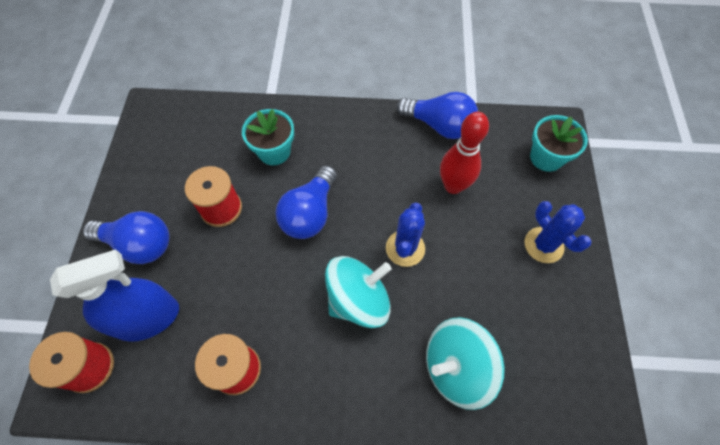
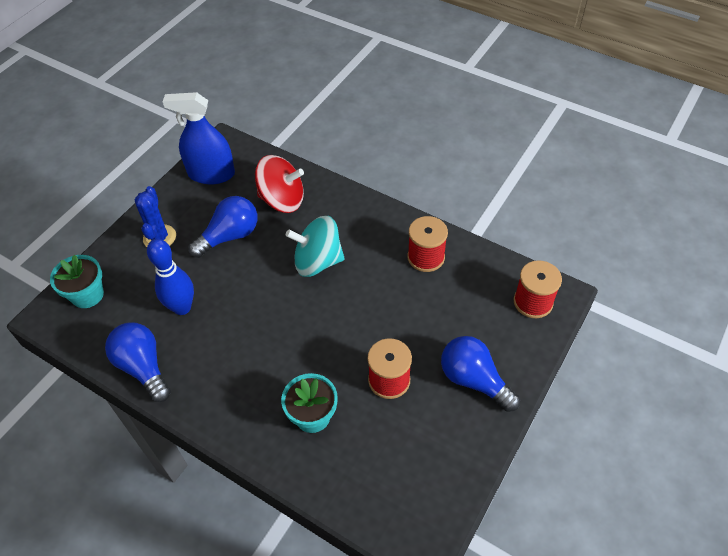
camera: 150 degrees left, 10 degrees down
(148, 318) = (481, 317): blue spray bottle -> blue spray bottle (211, 174)
(310, 213) = (314, 340): blue light bulb -> blue light bulb (229, 236)
(405, 248) = (259, 279): blue cactus -> none
(453, 186) = (182, 307): red bowling pin -> blue bowling pin
(456, 367) = (282, 200): turquoise spinning top -> red spinning top

